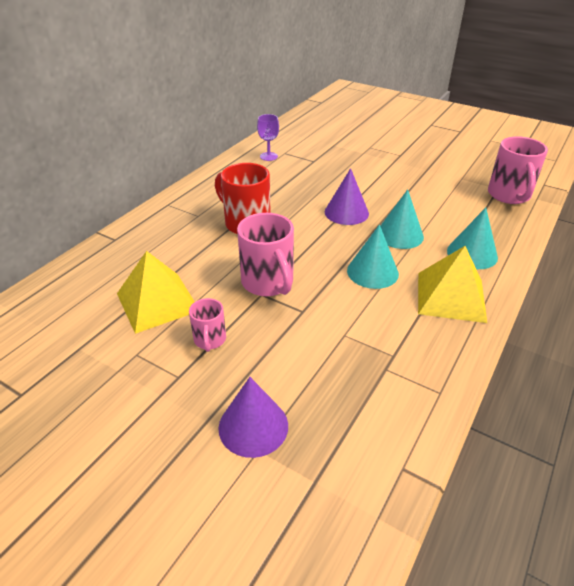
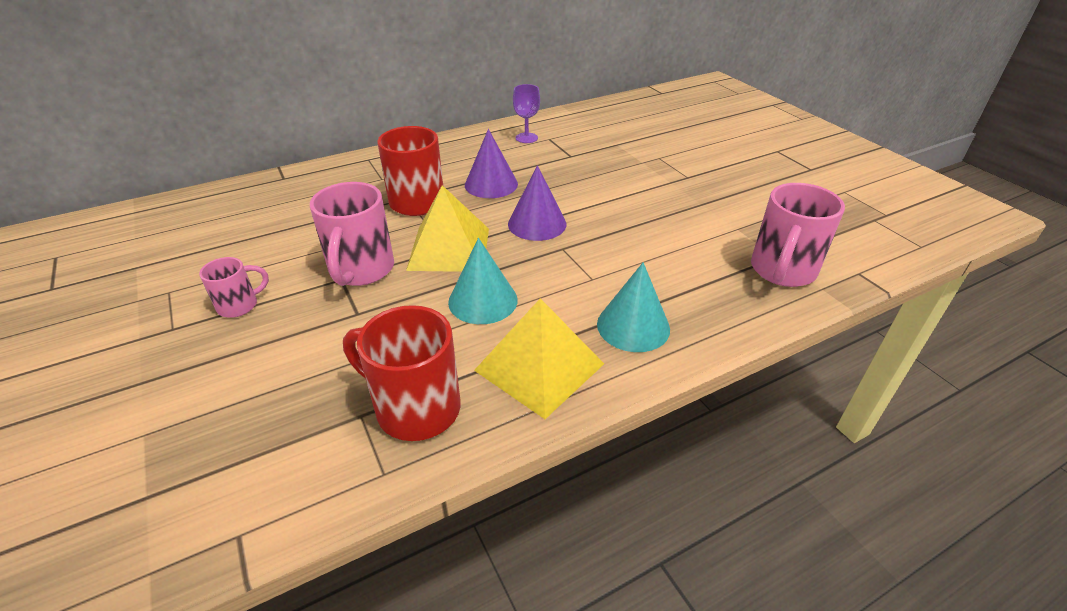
camera: 30 degrees right, 0 degrees up
(157, 302) = (244, 250): yellow pyramid -> yellow pyramid (449, 248)
(210, 340) = (239, 305): pink mug -> pink mug turned 150 degrees counterclockwise
(253, 426) = (168, 409): purple cone -> purple cone (491, 184)
(399, 235) = (568, 270): turquoise cone -> none
(412, 350) = (415, 408): none -> red mug

